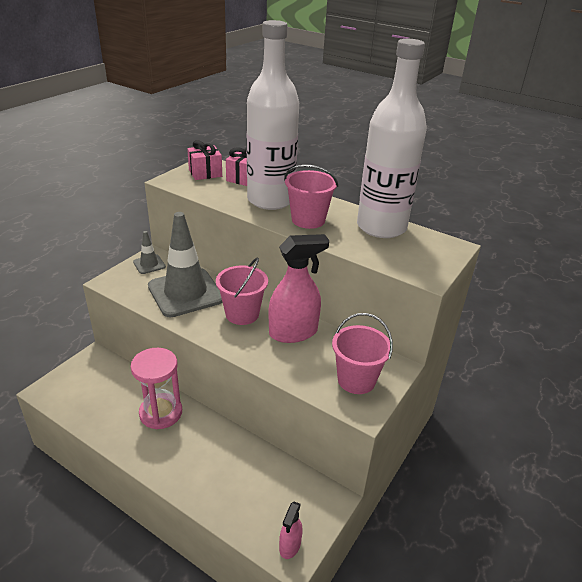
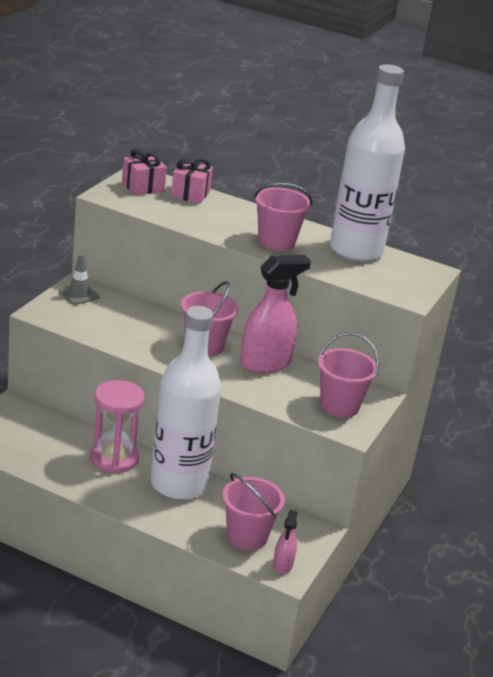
camera: 10 degrees left, 5 degrees down
(185, 293) = (133, 324): grey traffic cone -> none
(261, 507) = (247, 536): none -> pink bucket
(270, 200) = (229, 220): white bottle -> white bottle (179, 484)

